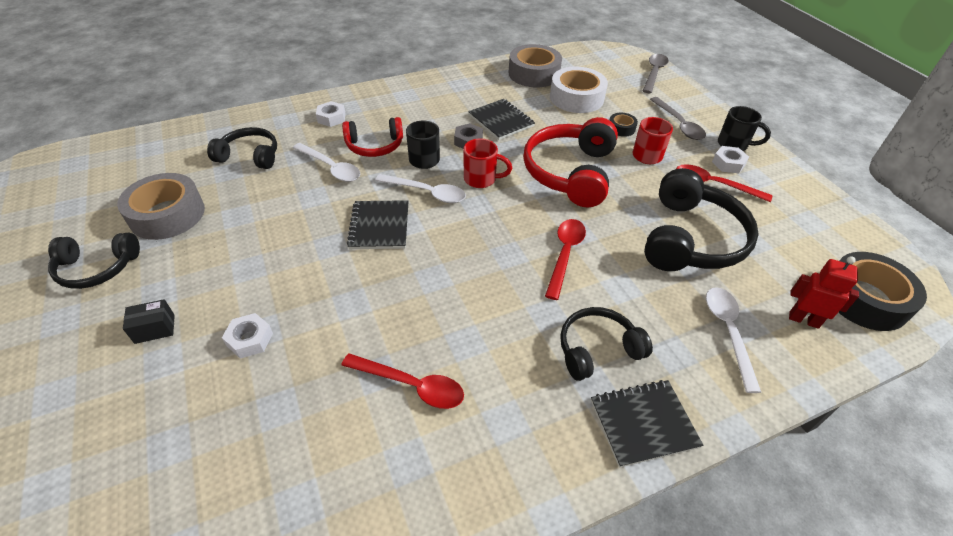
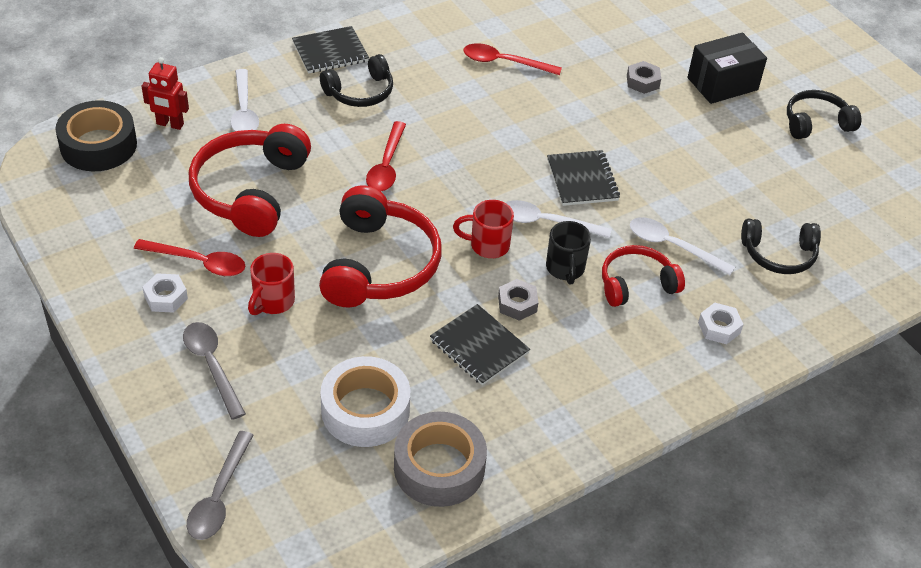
camera: 170 degrees right, 0 degrees up
(155, 329) = (722, 84): black box -> black box, size x1.96
(167, 214) = (804, 176): grey tape -> none
(250, 339) = (642, 82): white nut -> grey nut
(621, 128) = (301, 349): black tape -> none
(691, 239) = (250, 191): black headphones -> red headphones
(733, 145) = (143, 332): black mug -> none

